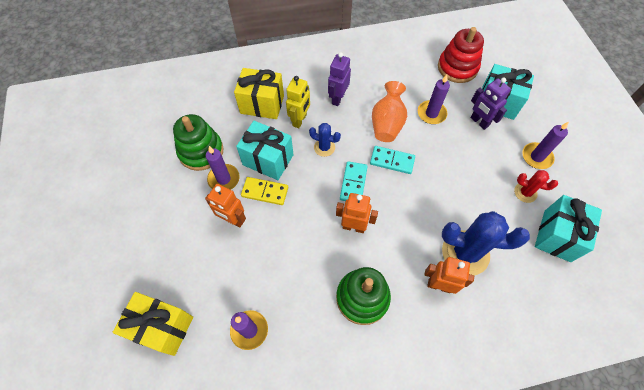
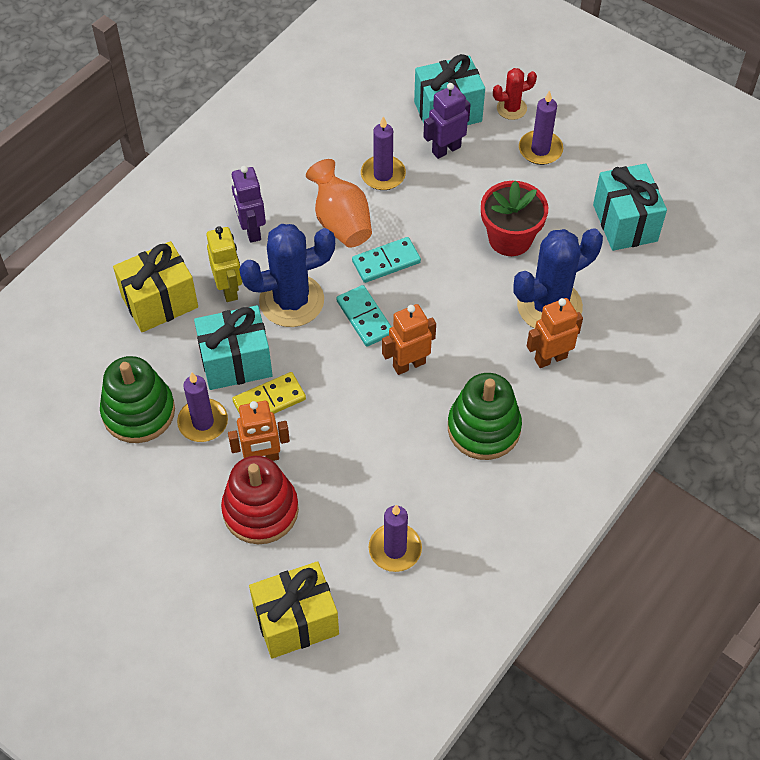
camera: 40 degrees left, 5 degrees down
(324, 147) = (291, 301): blue cactus -> blue cactus, size x1.96
(457, 68) = (365, 97): red stacking toy -> red stacking toy (260, 510)
(474, 196) = (510, 238): none -> red flower pot
(479, 122) = (446, 149): purple robot -> purple robot turned 135 degrees clockwise
(525, 192) = (559, 198): red cactus -> red cactus (511, 108)

